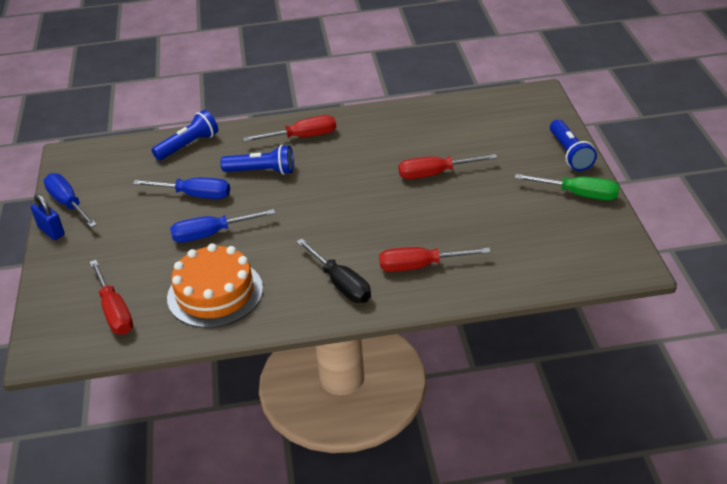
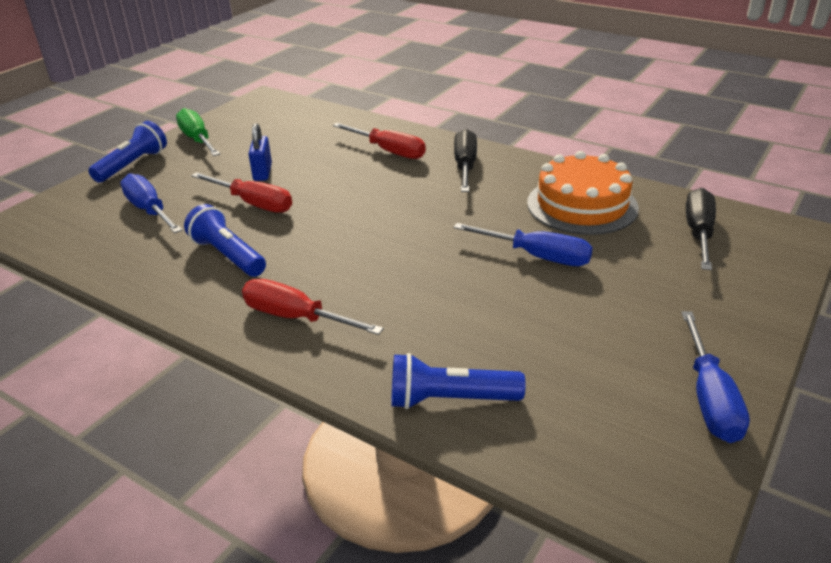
camera: 140 degrees left, 5 degrees down
(51, 231) = (752, 364): blue padlock -> blue padlock (262, 172)
(114, 311) = (698, 233): red screwdriver -> black screwdriver
(194, 195) = (514, 312): blue screwdriver -> blue screwdriver (149, 210)
(262, 171) = (402, 298): blue flashlight -> blue flashlight (228, 255)

